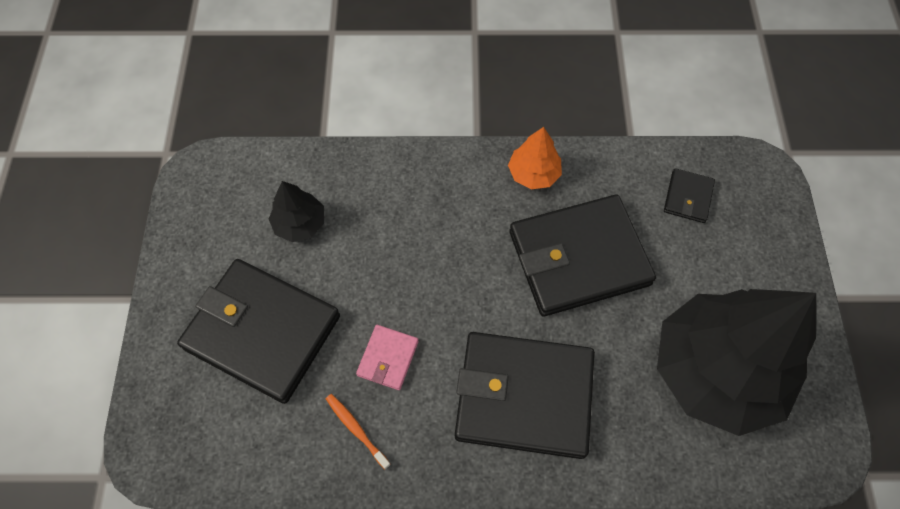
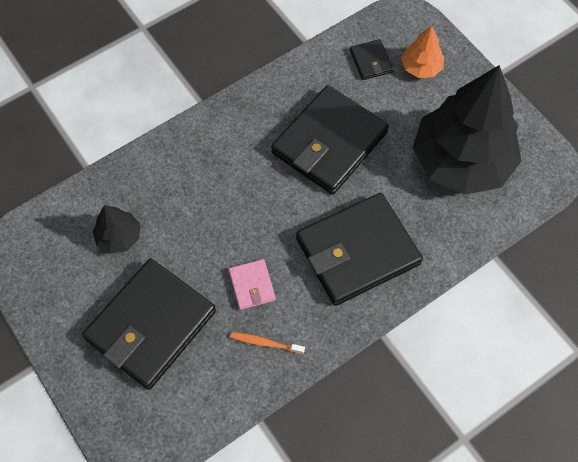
camera: 35 degrees left, 0 degrees up
(262, 332) = (151, 325): black wallet -> black wallet turned 45 degrees counterclockwise
(533, 173) = (259, 104): orange tree -> orange tree (421, 67)

